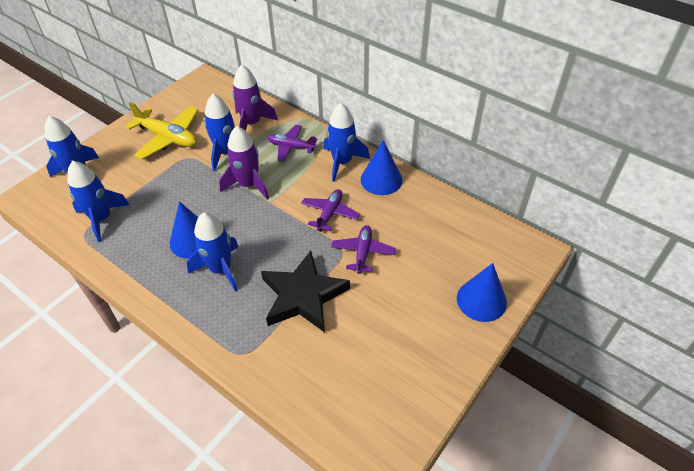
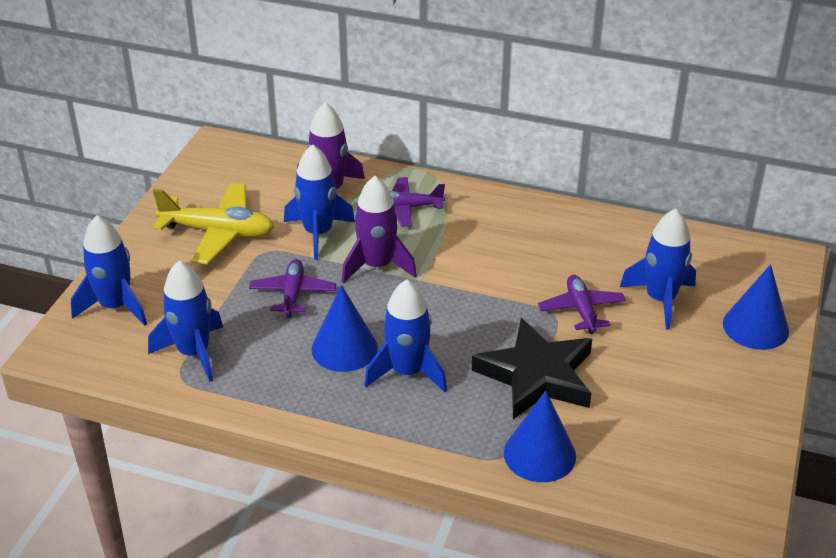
camera: 20 degrees left, 10 degrees down
(329, 213) = (510, 275): purple plane -> purple plane (293, 294)
(342, 162) = (488, 212): blue rocket -> blue rocket (660, 300)
(381, 179) = (552, 222): blue cone -> blue cone (539, 454)

